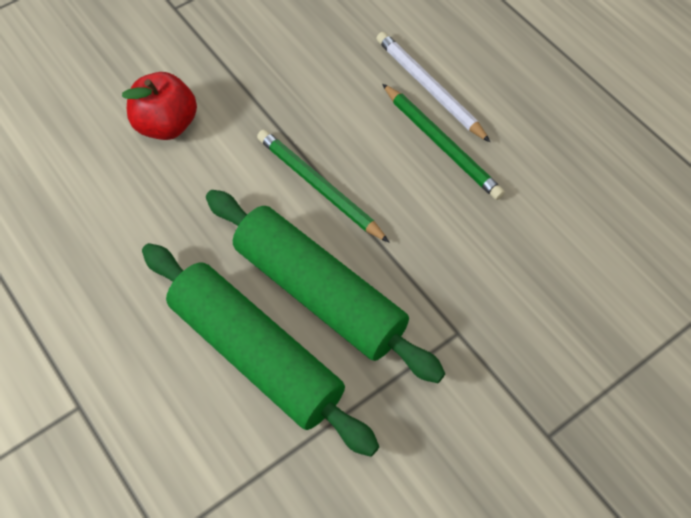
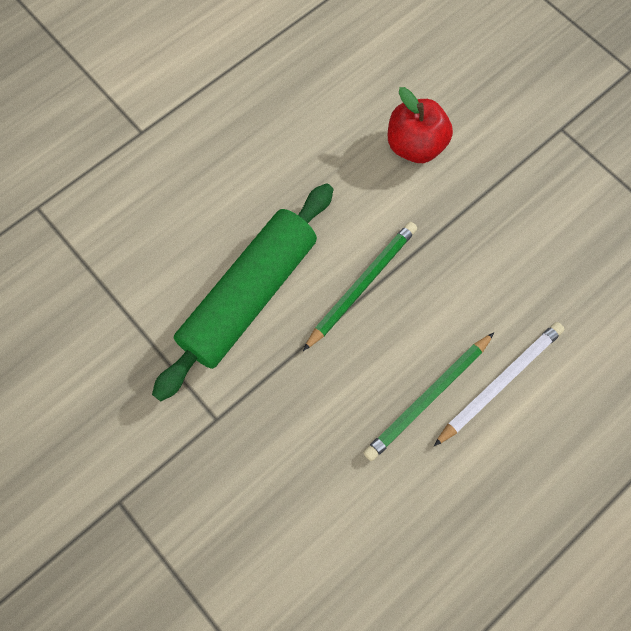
camera: 85 degrees right, 10 degrees up
(255, 354) = (188, 251): green rolling pin -> none

